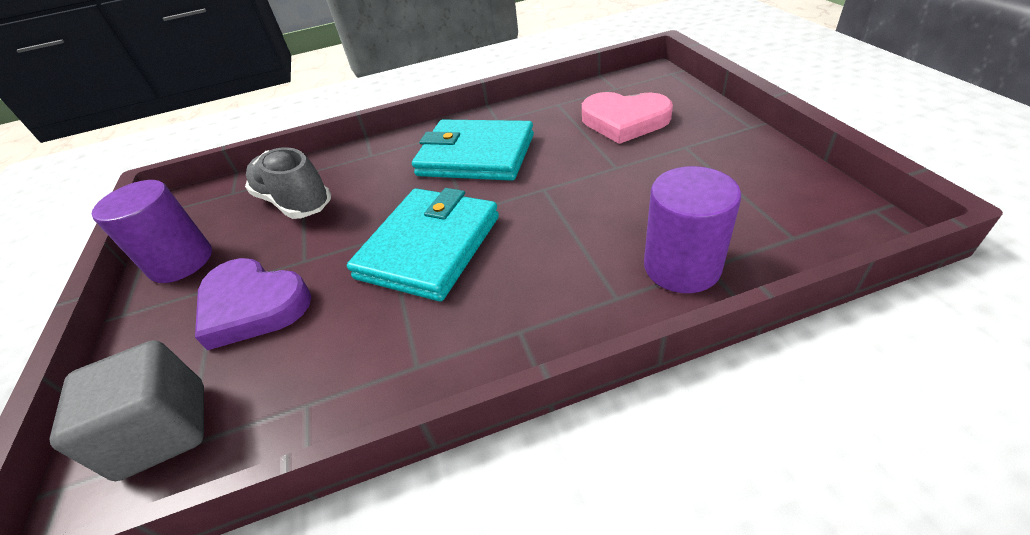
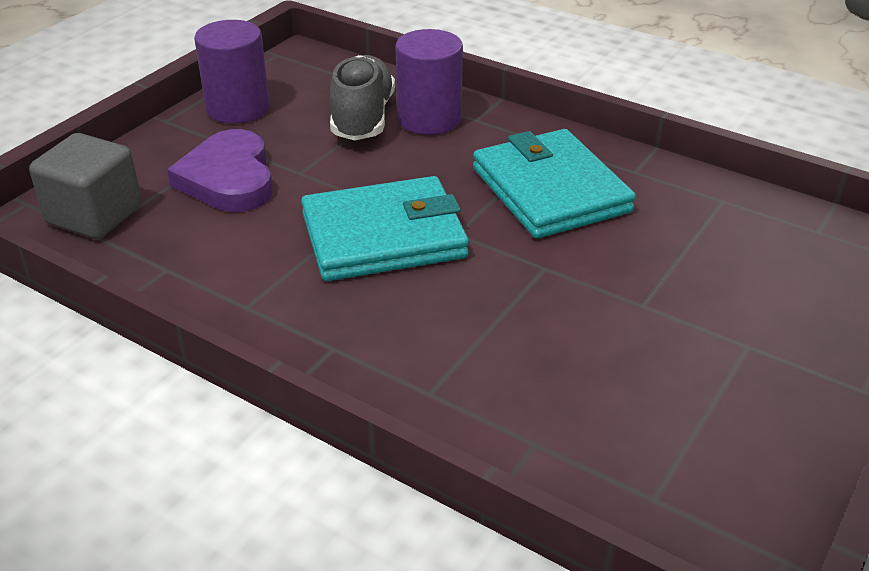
camera: 45 degrees right, 5 degrees down
(624, 121) = (745, 271): pink heart -> none
(682, 267) = (515, 422): purple cylinder -> purple cylinder (429, 119)

